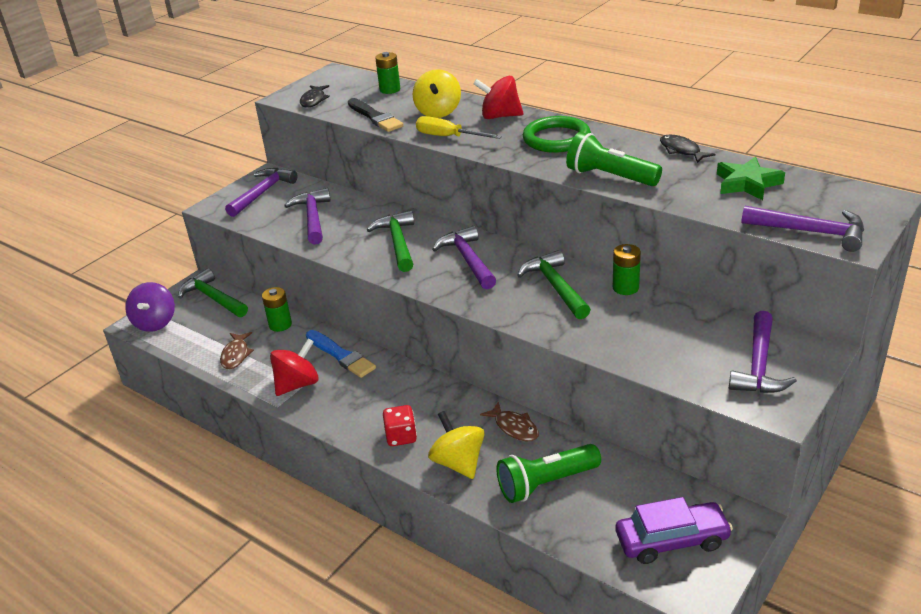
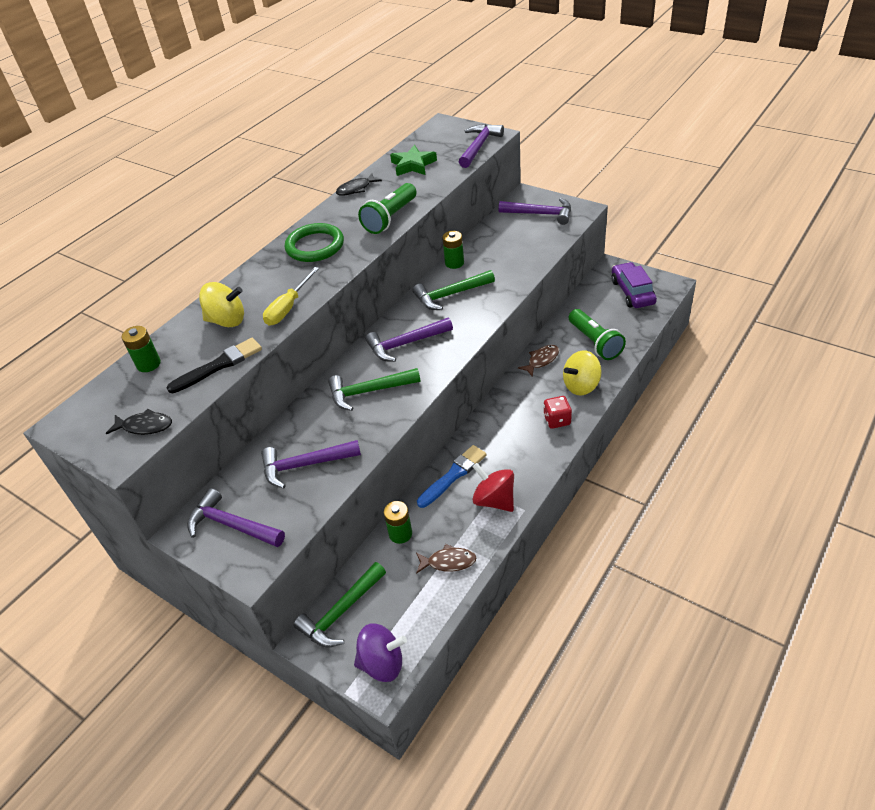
camera: 90 degrees left, 10 degrees up
(500, 116) = (255, 280): red spinning top -> none

